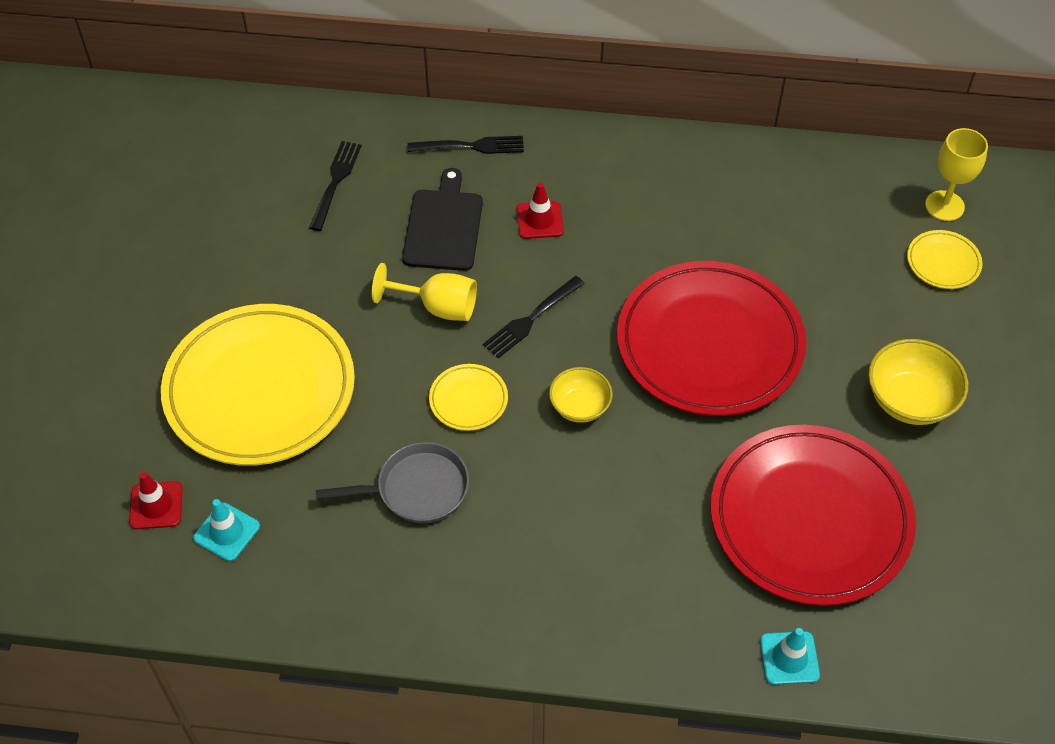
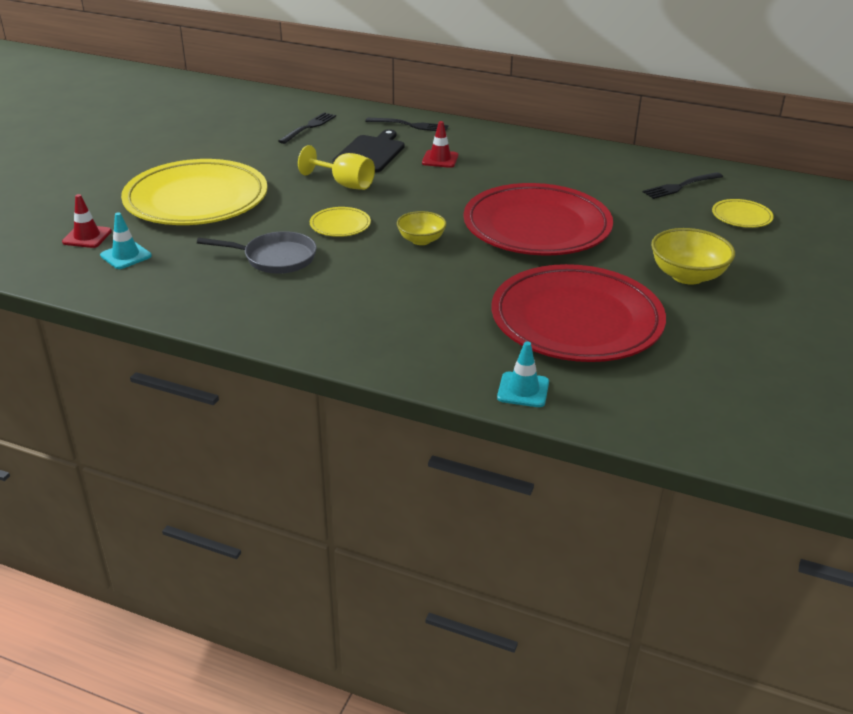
camera: 15 degrees right, 20 degrees down
(531, 319) = (408, 198): black fork -> black fork (680, 186)
(944, 206) = (752, 192): yellow goblet -> none

